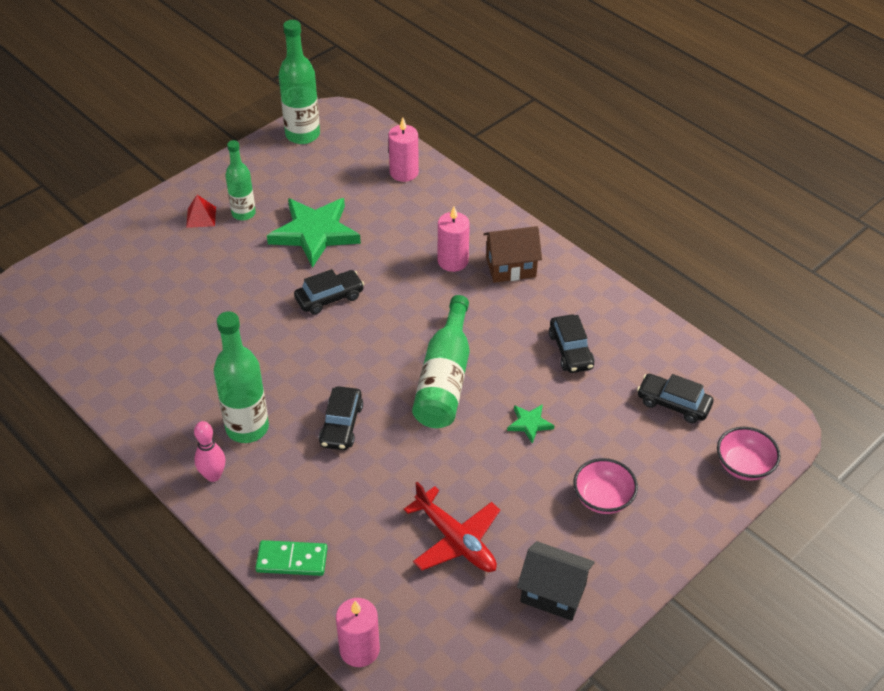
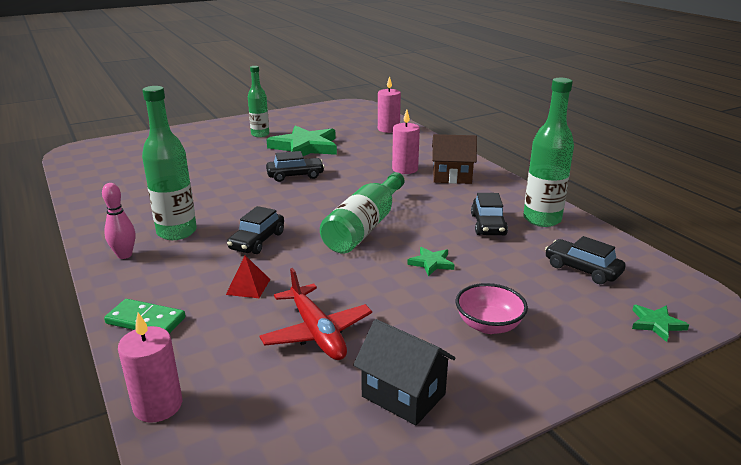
camera: 15 degrees right, 20 degrees down
(201, 217) = (229, 133): red pyramid -> red pyramid (248, 286)
(302, 135) = (325, 109): green bottle -> green bottle (542, 219)
(744, 466) = (656, 324): pink bowl -> green star

